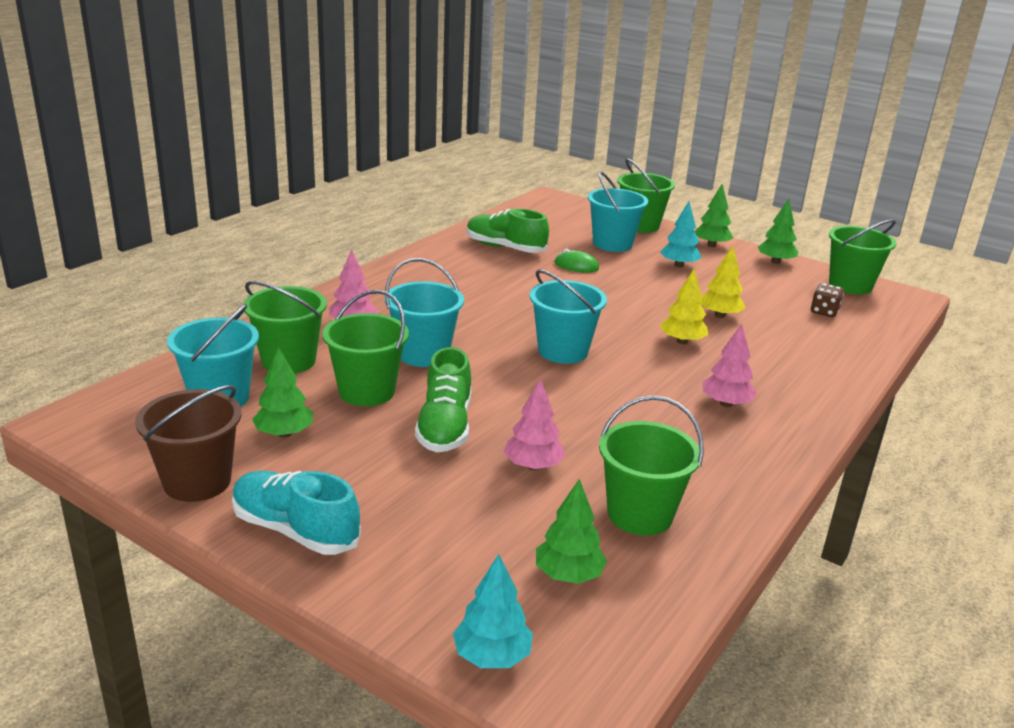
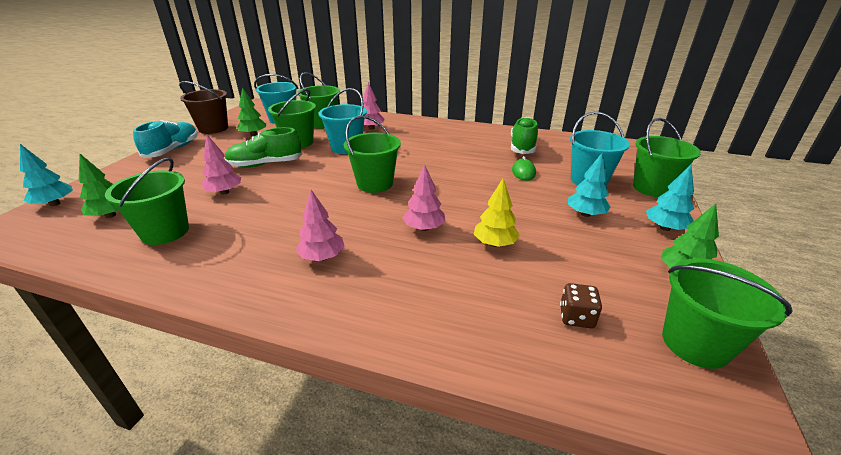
camera: 75 degrees right, 5 degrees up
(563, 351) = (375, 184): turquoise bucket -> green bucket
(682, 341) = (424, 228): yellow tree -> pink tree
(711, 245) = (665, 228): green tree -> turquoise tree

